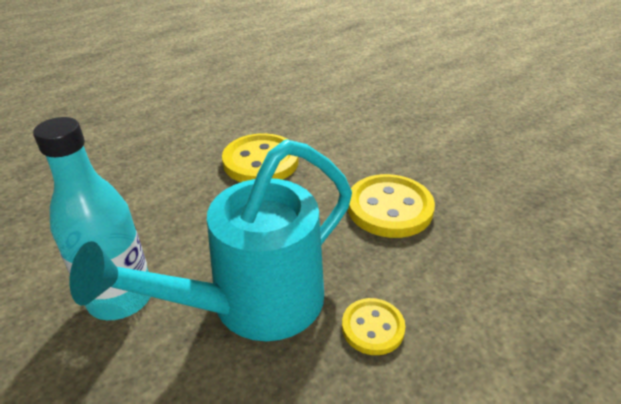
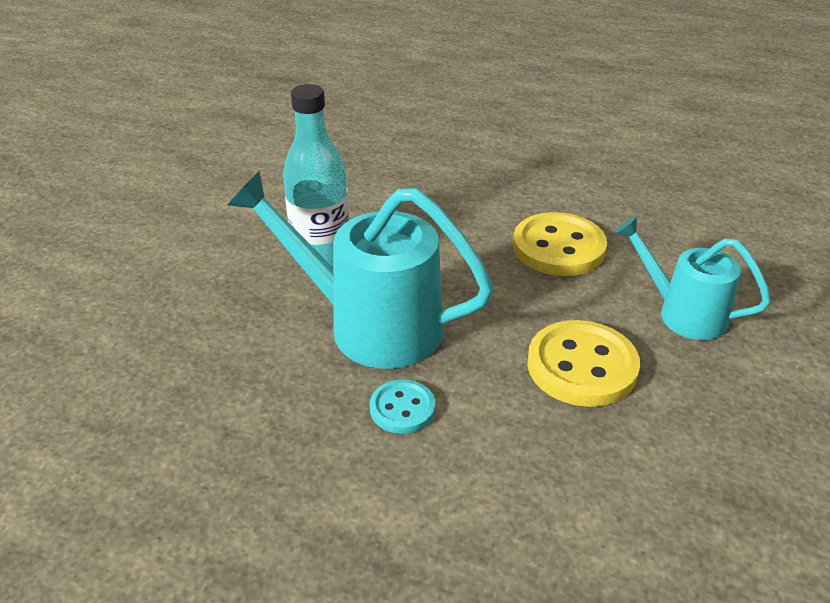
camera: 60 degrees right, 0 degrees up
(370, 146) = (682, 313): none -> turquoise watering can
(372, 328) = (402, 408): yellow button -> turquoise button

